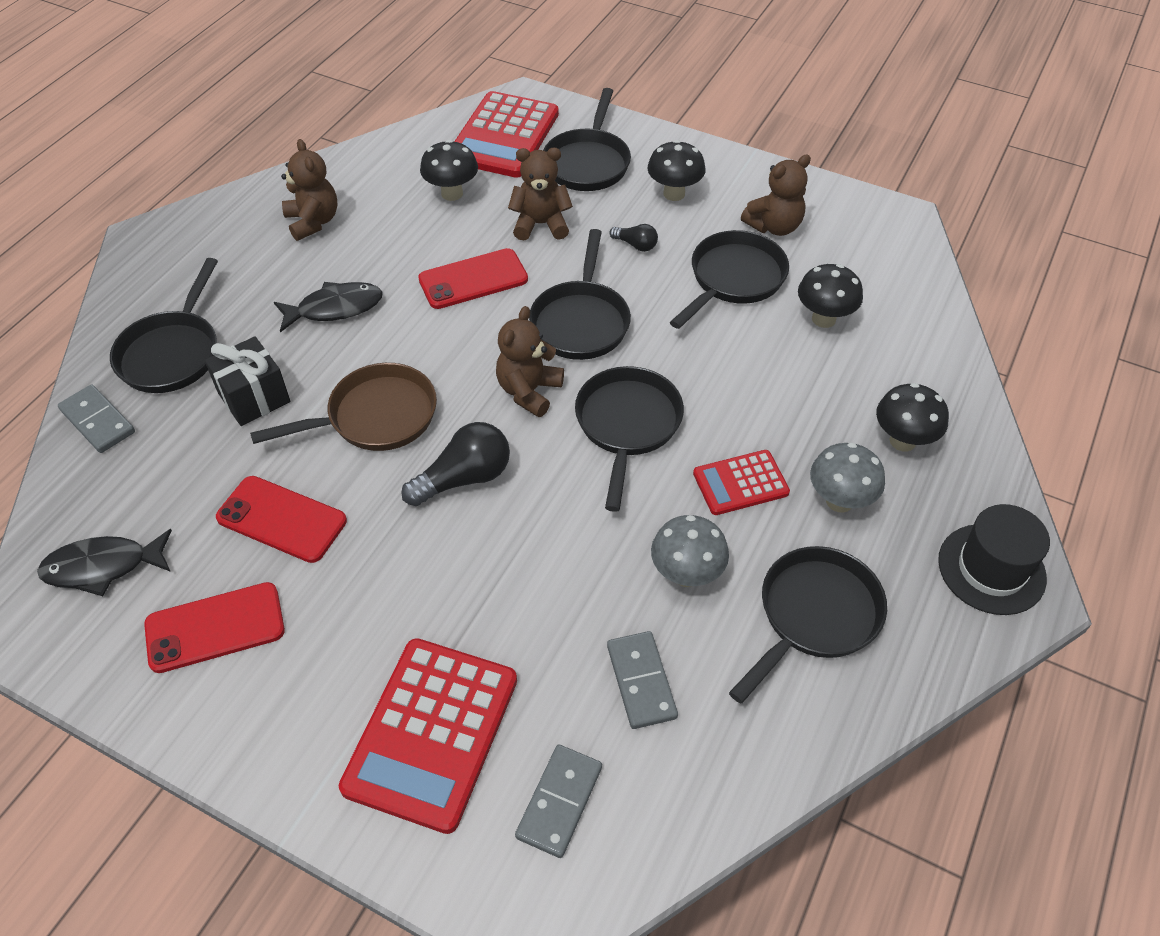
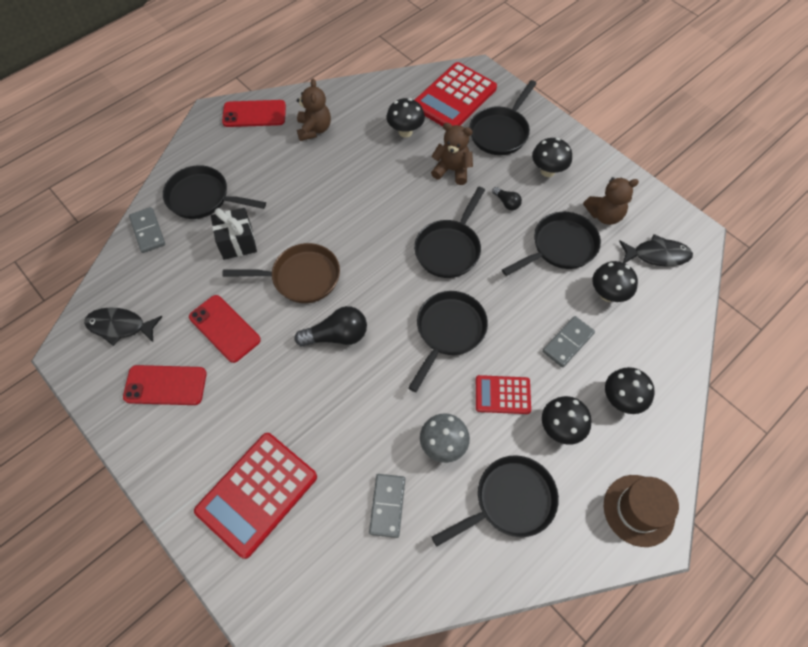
camera: 20 degrees right, 10 degrees up
(172, 353) = (203, 198): black pan -> black pan turned 75 degrees clockwise
(335, 308) = (305, 195): black fish -> black fish (657, 255)
(473, 279) = (394, 198): red phone -> red phone (254, 114)
(529, 391) = (398, 288): brown teddy bear -> none
(559, 802) = (311, 563): grey domino -> grey domino (568, 342)
(839, 501) = (560, 428): grey mushroom -> black mushroom
(991, 569) = (638, 510): black hat -> brown hat

